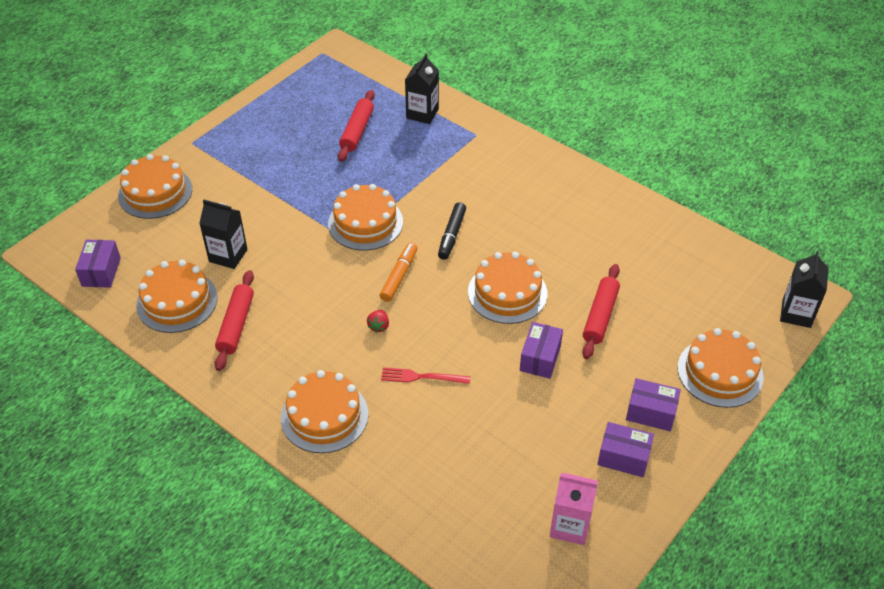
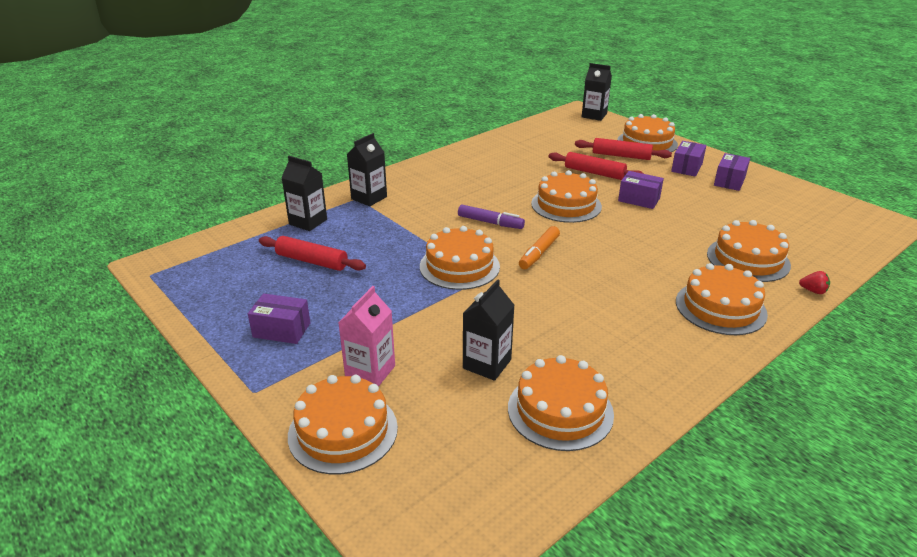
camera: 80 degrees left, 15 degrees down
(101, 272) = (494, 492): purple box -> purple box (281, 330)
(236, 325) = (601, 361): red rolling pin -> red rolling pin (621, 156)
(379, 326) = (604, 269): red strawberry -> red strawberry (813, 291)
(399, 276) = (539, 253): orange marker -> orange marker turned 90 degrees counterclockwise
(421, 451) = (748, 259): none -> orange cake
(422, 377) = (665, 252): red fork -> none
(452, 235) = (490, 222): black marker -> purple marker
(479, 142) = (369, 198): none -> black carton
(570, 526) = (797, 206): pink carton -> pink carton (370, 372)

